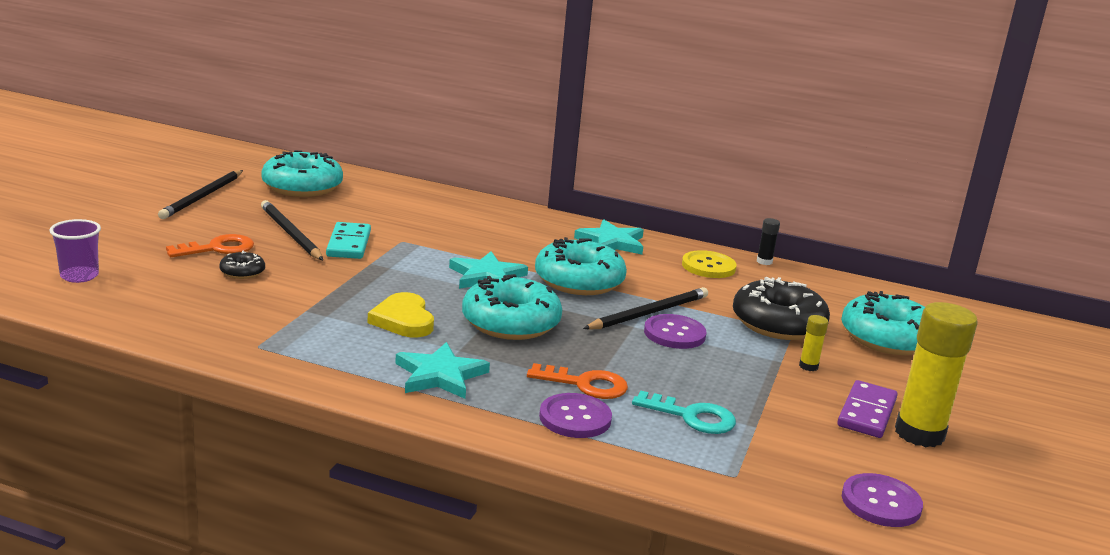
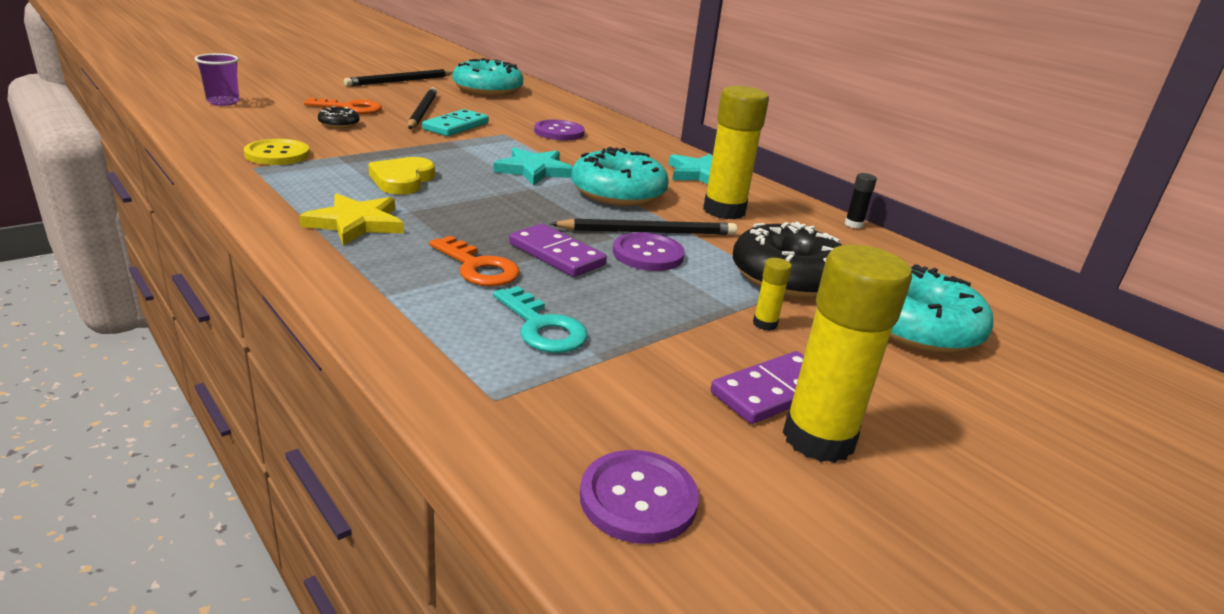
camera: 30 degrees right, 5 degrees up
(440, 375) = (356, 223): turquoise star -> yellow star
(511, 322) = (494, 204): turquoise donut -> none
(575, 418) = (416, 290): purple button -> purple button (559, 132)
(618, 355) = (556, 254): none -> purple domino
(671, 275) = (724, 211): none -> yellow glue stick
(708, 266) = (779, 213): yellow button -> yellow button (277, 154)

